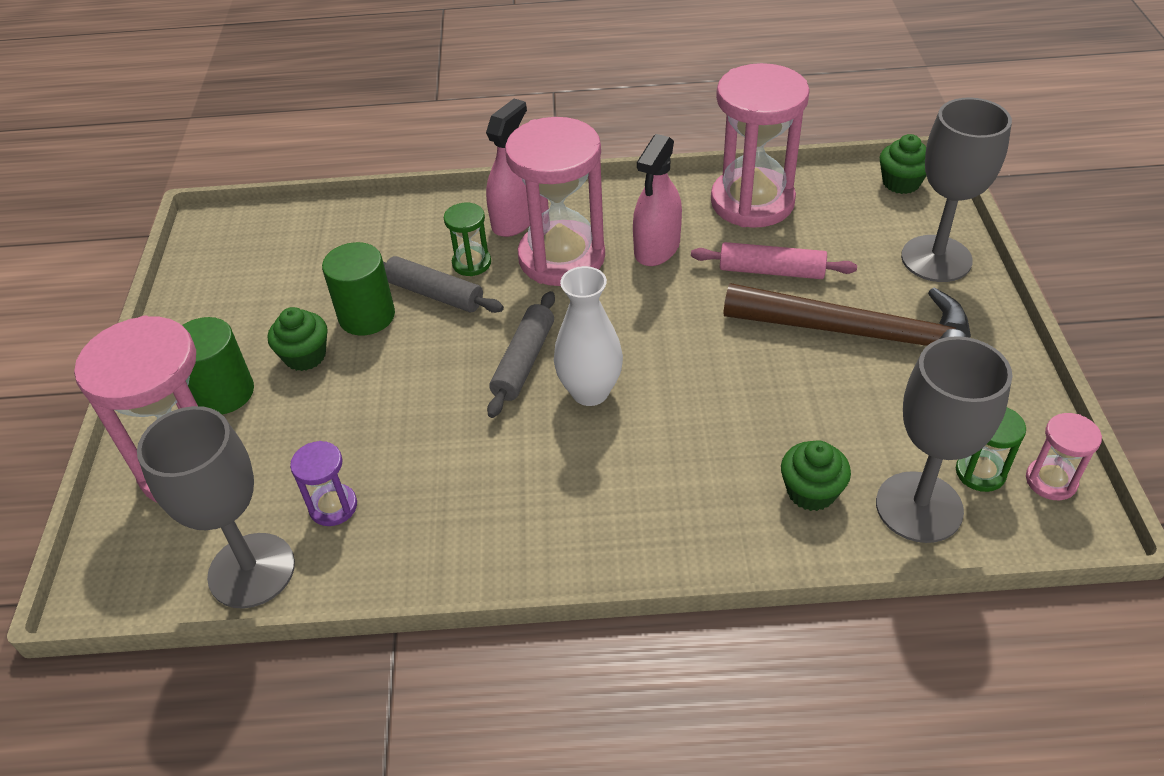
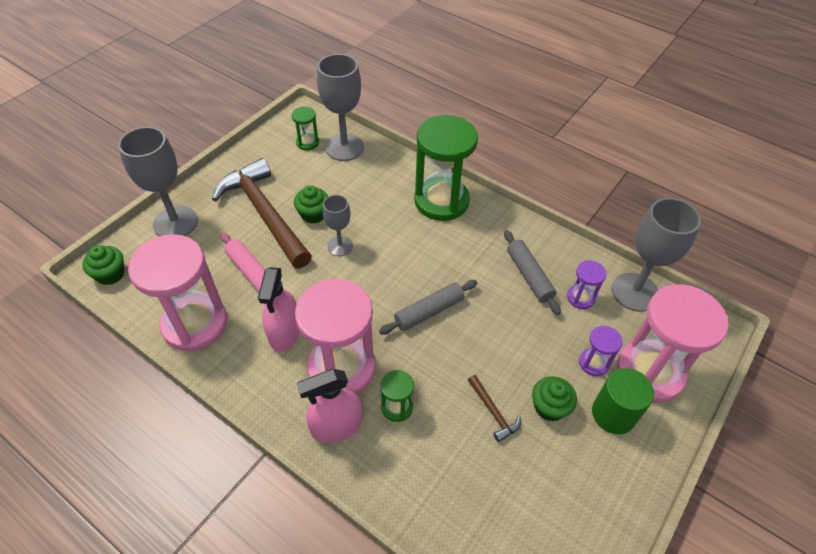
camera: 145 degrees left, 5 degrees up
(273, 432) = (593, 363): none -> purple hourglass
(367, 316) = (493, 412): green cylinder -> brown hammer
(434, 294) = (439, 398): grey rolling pin -> grey rolling pin (529, 276)
(590, 392) = (413, 272): white vase -> none
(657, 248) = (284, 332): pink spray bottle -> pink spray bottle turned 120 degrees clockwise
(660, 521) = (441, 201): none -> green hourglass
(717, 361) = (340, 246): none -> grey goblet
(811, 491) = (373, 174): green cupcake -> green cupcake (313, 214)
(1051, 481) = (290, 126): pink hourglass -> none

